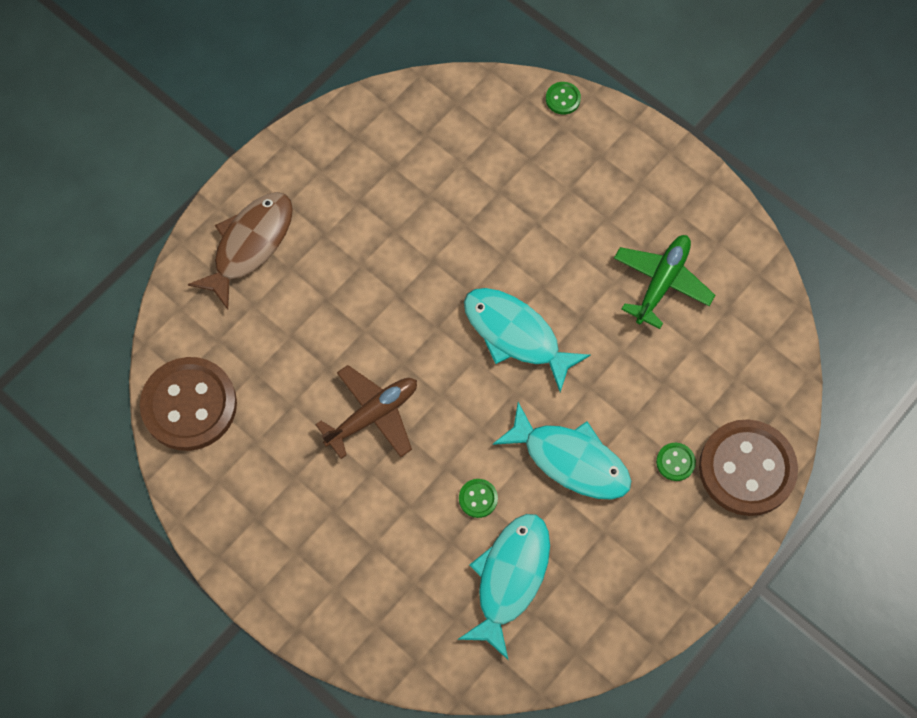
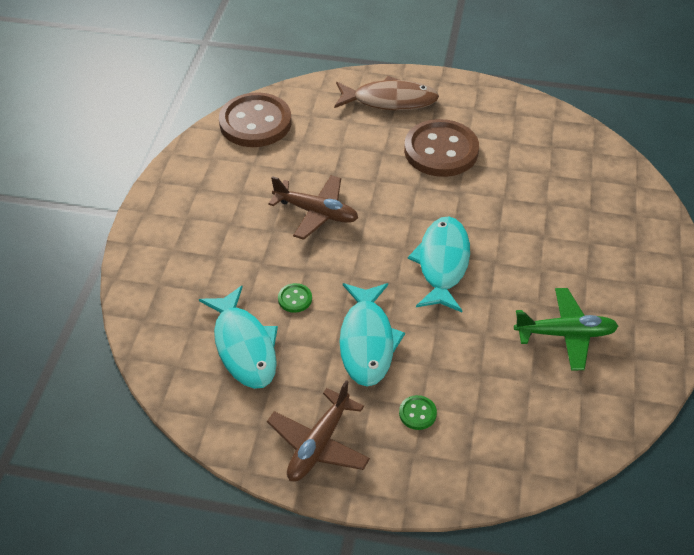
camera: 60 degrees right, 20 degrees down
(510, 578) = (244, 346): turquoise fish -> turquoise fish turned 75 degrees clockwise
(563, 99) = (657, 206): green button -> none
(661, 566) = (319, 444): none -> brown plane
(747, 469) = (451, 469): brown button -> brown button (441, 150)

